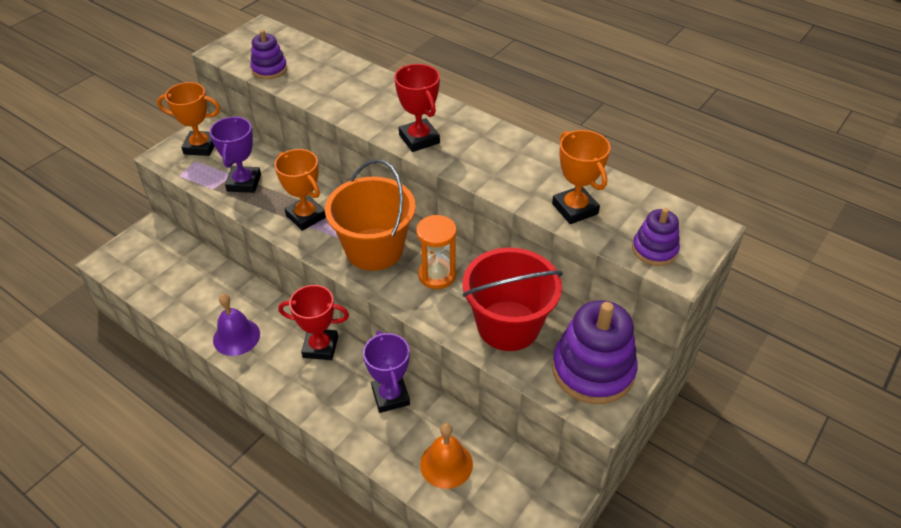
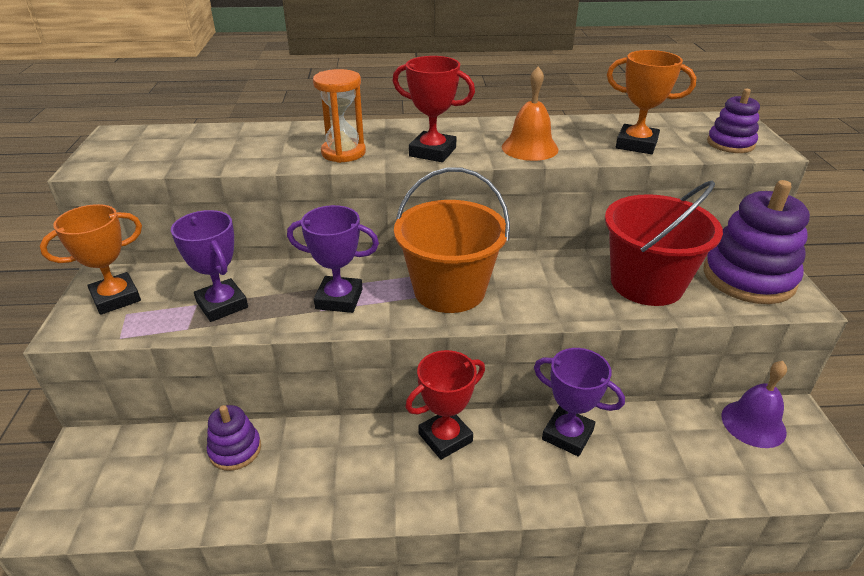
camera: 40 degrees left, 10 degrees down
(236, 337) = (340, 489): purple bell -> purple bell (753, 423)
(269, 69) = (180, 159): purple stacking toy -> purple stacking toy (235, 450)
(306, 216) = (339, 299): orange trophy -> purple trophy
(437, 275) = (535, 280): orange hourglass -> orange hourglass (343, 153)
(446, 464) = (689, 456): orange bell -> orange bell (529, 148)

